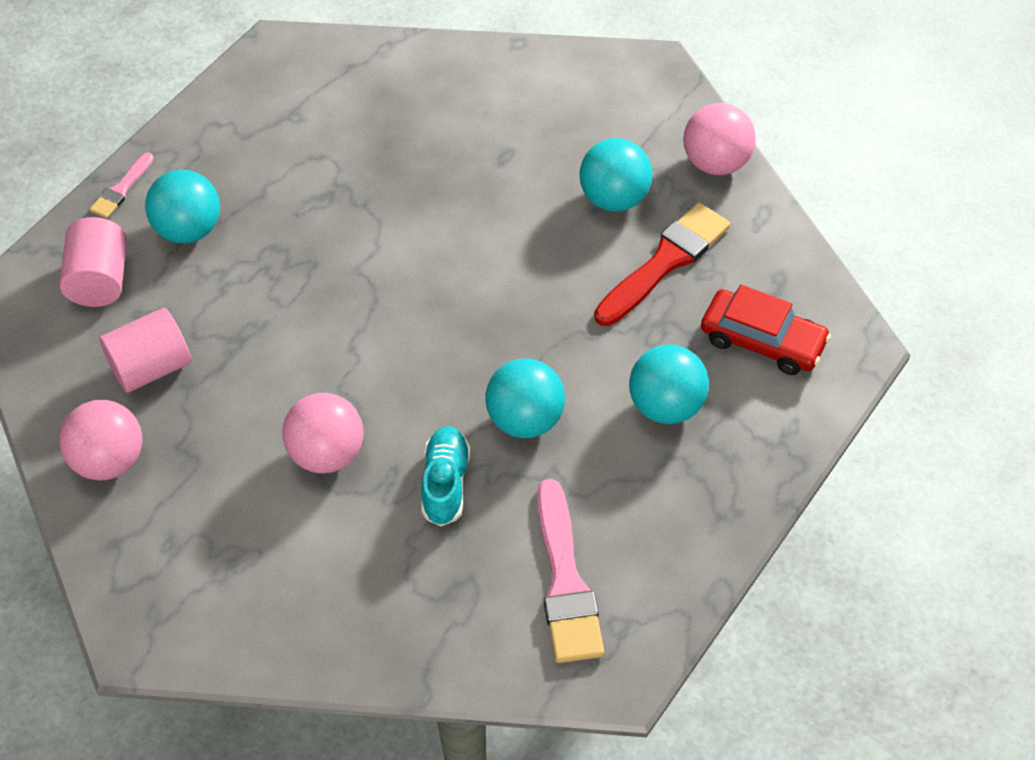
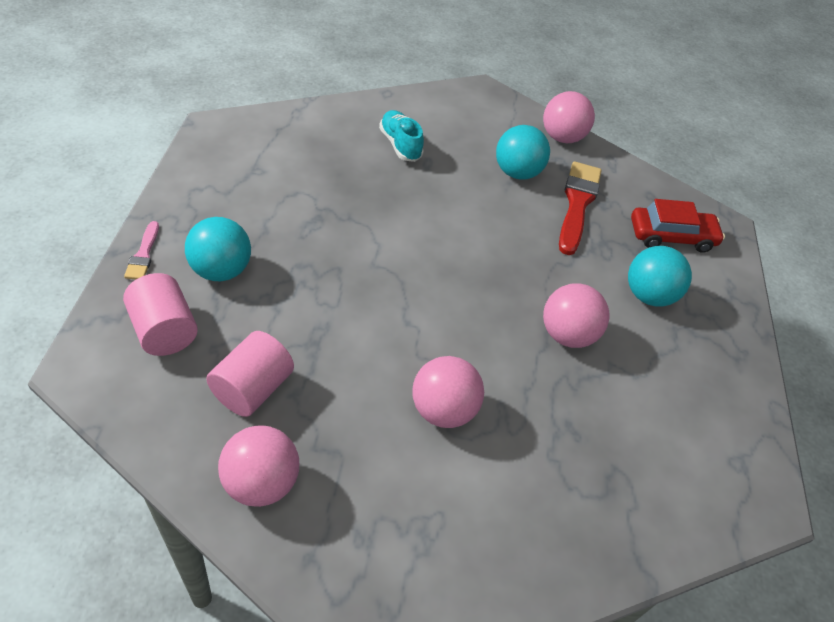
camera: 35 degrees left, 5 degrees down
(445, 484) = (546, 401): turquoise shoe -> turquoise shoe (400, 145)
(525, 420) = (567, 335): turquoise ball -> pink ball
(565, 582) = (680, 444): pink brush -> none

